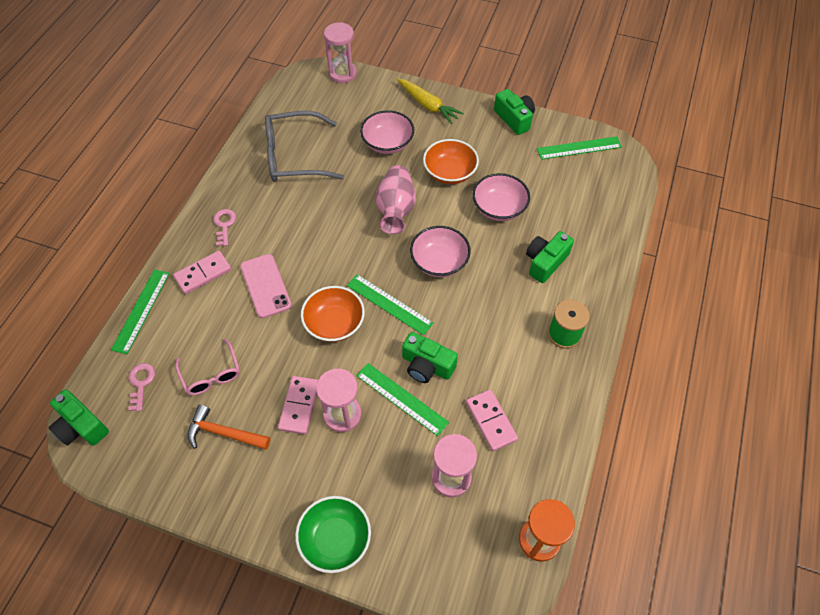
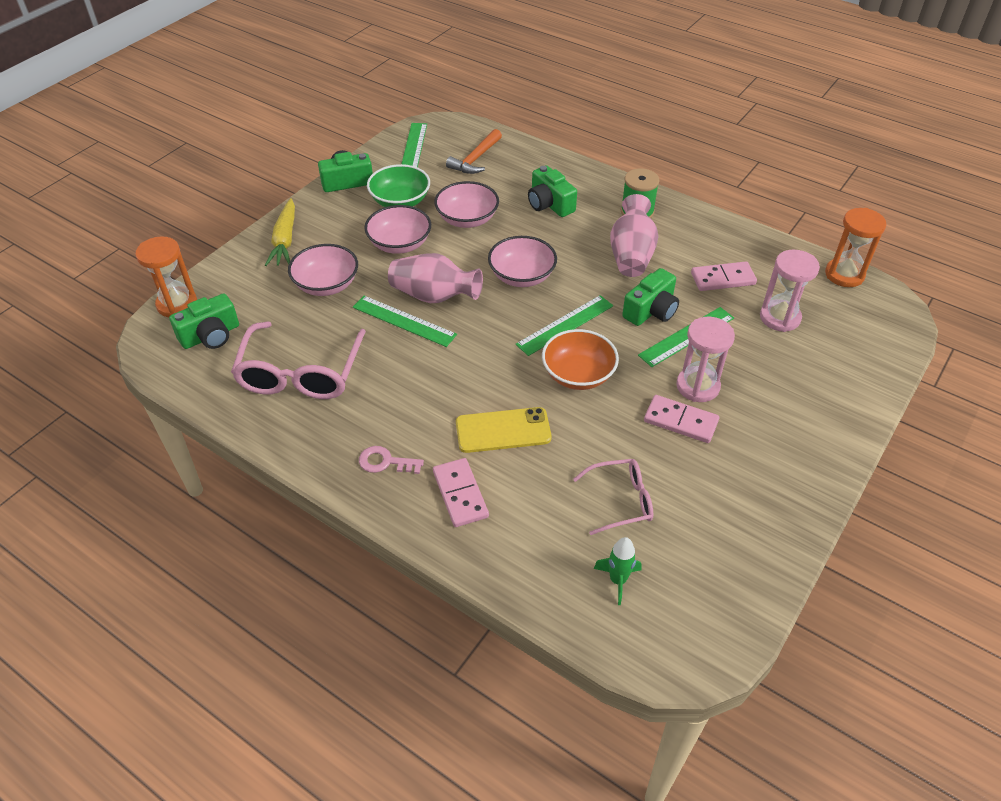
camera: 75 degrees left, 10 degrees down
(81, 426) = (671, 657): green camera -> green camera (211, 335)
(141, 310) = (499, 572): green ruler -> green ruler (404, 321)
(141, 383) = (618, 580): pink key -> green rocket
(224, 433) = (705, 496): orange hammer -> orange hammer (475, 159)
(265, 286) = (503, 430): pink phone -> yellow phone
(294, 156) = (300, 373): grey glasses -> pink glasses
(335, 539) = (840, 414): green bowl -> green bowl (400, 201)
(342, 73) = (177, 304): pink hourglass -> orange hourglass
(428, 105) = (285, 240): yellow carrot -> yellow carrot turned 120 degrees clockwise
(449, 173) = (400, 244): orange bowl -> pink bowl
(497, 339) = (631, 255): none -> pink vase

